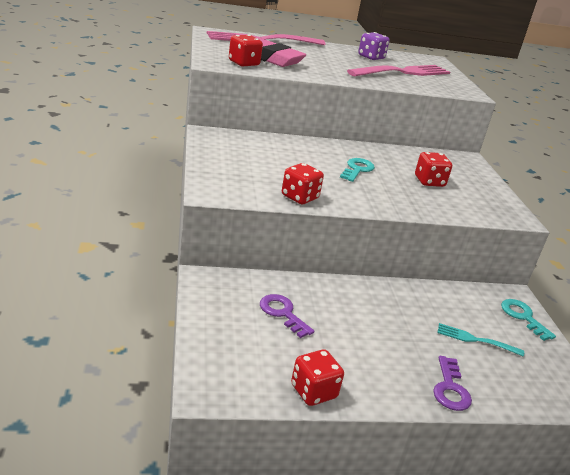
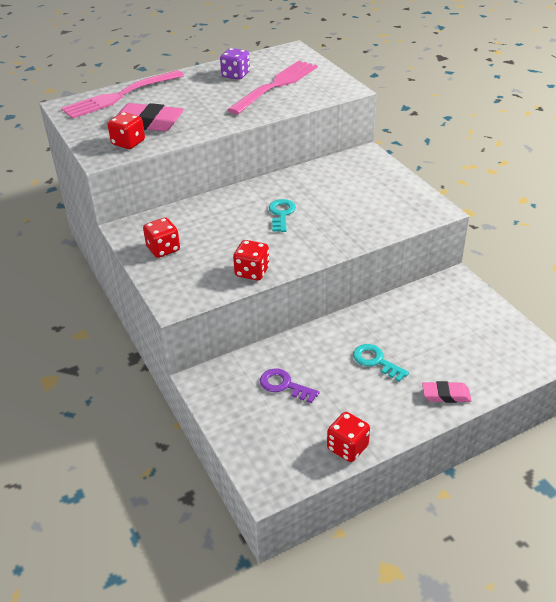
camera: 15 degrees left, 10 degrees up
(429, 182) = (349, 200): red dice -> red dice (163, 249)
(450, 388) = (446, 395): purple key -> pink eraser
(476, 340) = (445, 339): turquoise fork -> none
(523, 317) = (472, 299): turquoise key -> turquoise key (376, 361)

